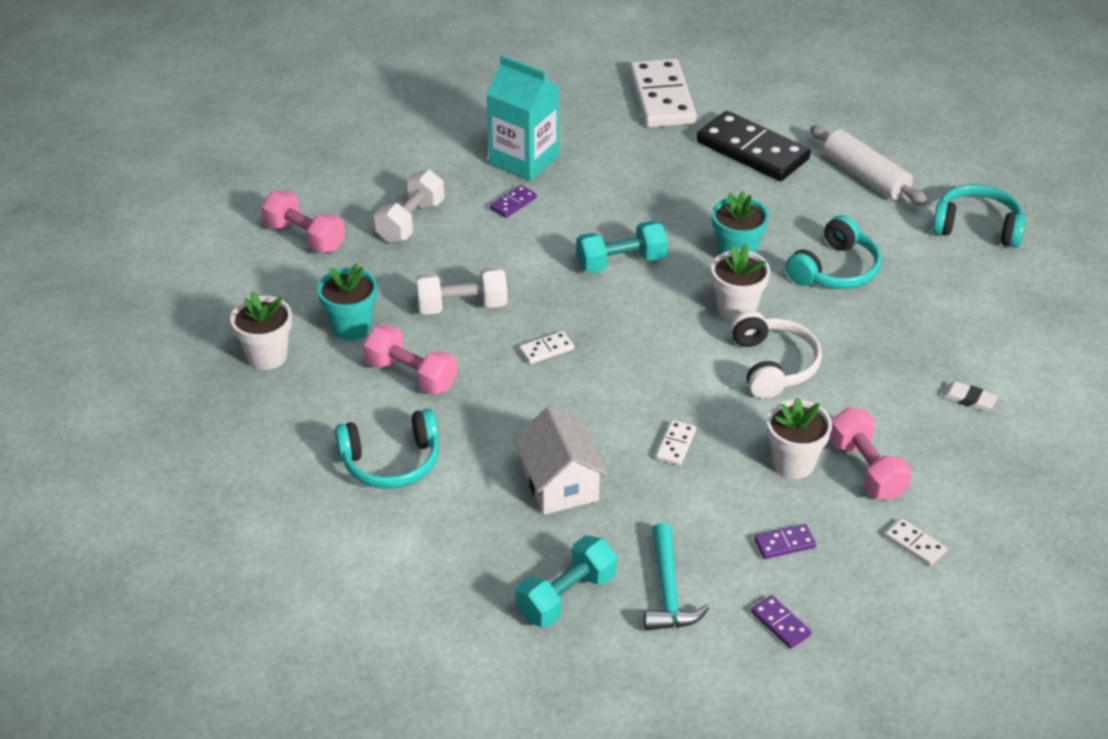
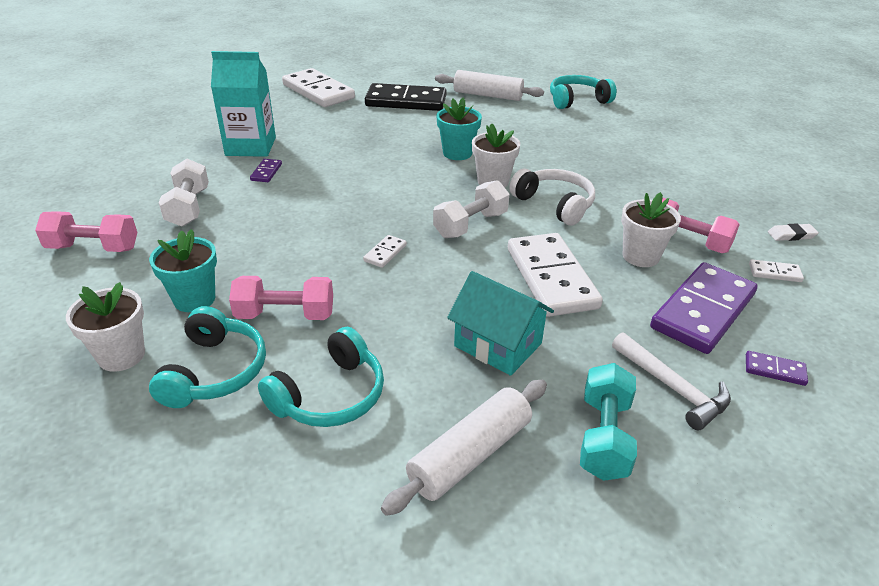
camera: 35 degrees left, 5 degrees down
(452, 556) = (470, 455): none -> white rolling pin
(462, 306) = (285, 248): white dumbbell -> white dumbbell (470, 225)
(560, 484) = (498, 345): white house -> turquoise house
(621, 262) = (384, 181): turquoise dumbbell -> none
(668, 591) = (672, 388): turquoise hammer -> white hammer
(675, 445) = (551, 278): white domino -> white domino, size x2.39
(784, 543) = (702, 311): purple domino -> purple domino, size x2.39
(835, 270) = (527, 142): turquoise headphones -> turquoise headphones (215, 371)
(968, 399) = (687, 180): white eraser -> white eraser (791, 235)

